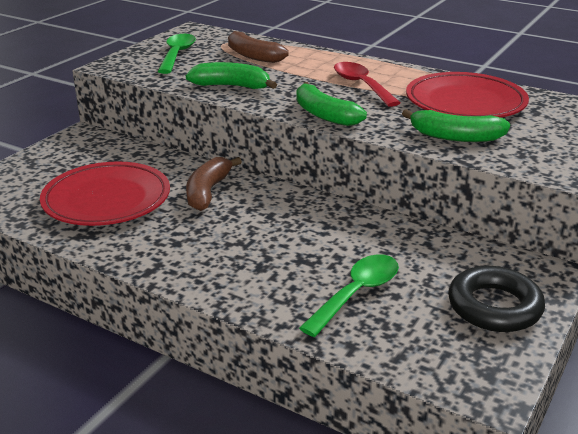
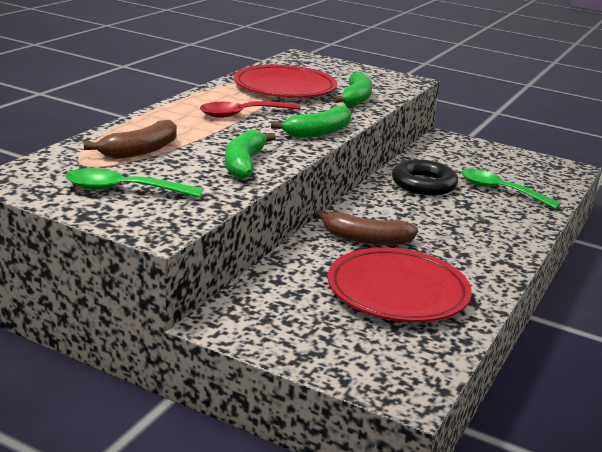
camera: 95 degrees left, 5 degrees down
(494, 306) = (491, 156): black ring -> black ring (423, 184)

